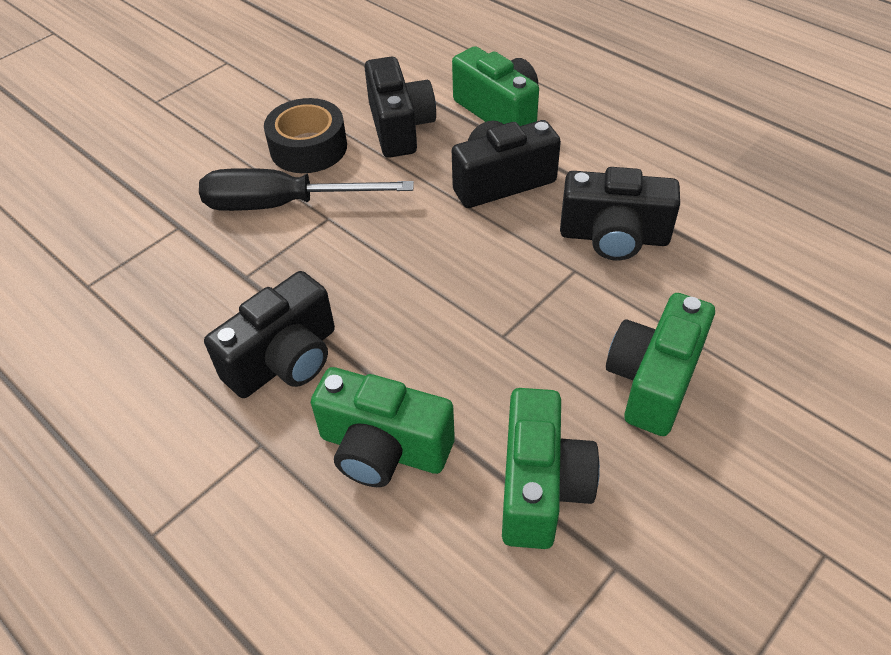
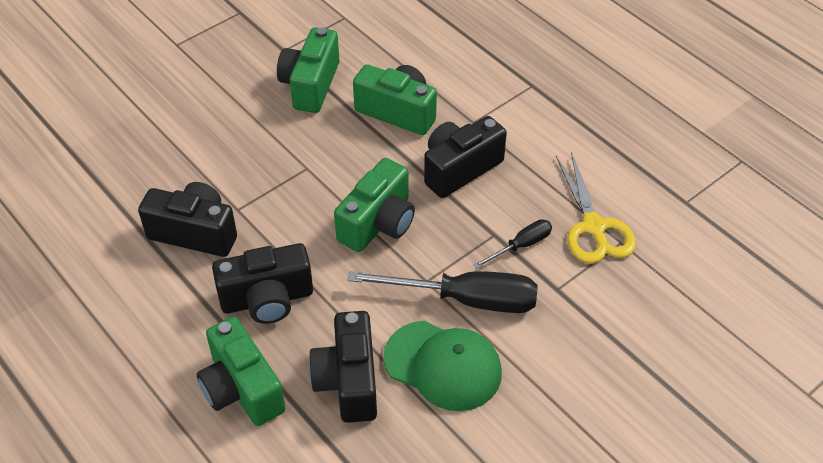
camera: 175 degrees left, 0 degrees up
(115, 299) = (593, 227): none -> yellow scissors
(212, 267) = (521, 245): none -> black screwdriver
(308, 148) = (443, 365): black tape -> green cap
(653, 380) = (219, 130): green camera -> green camera (378, 223)

